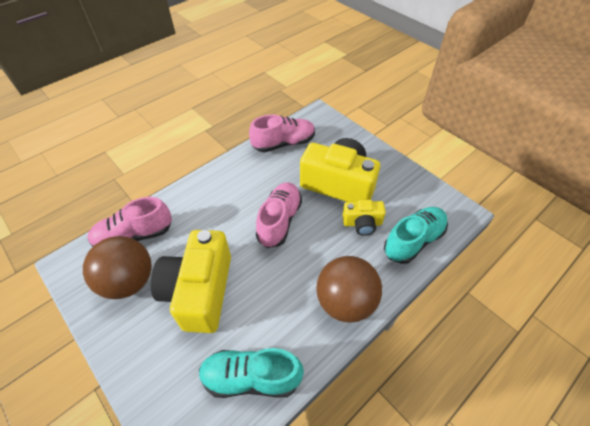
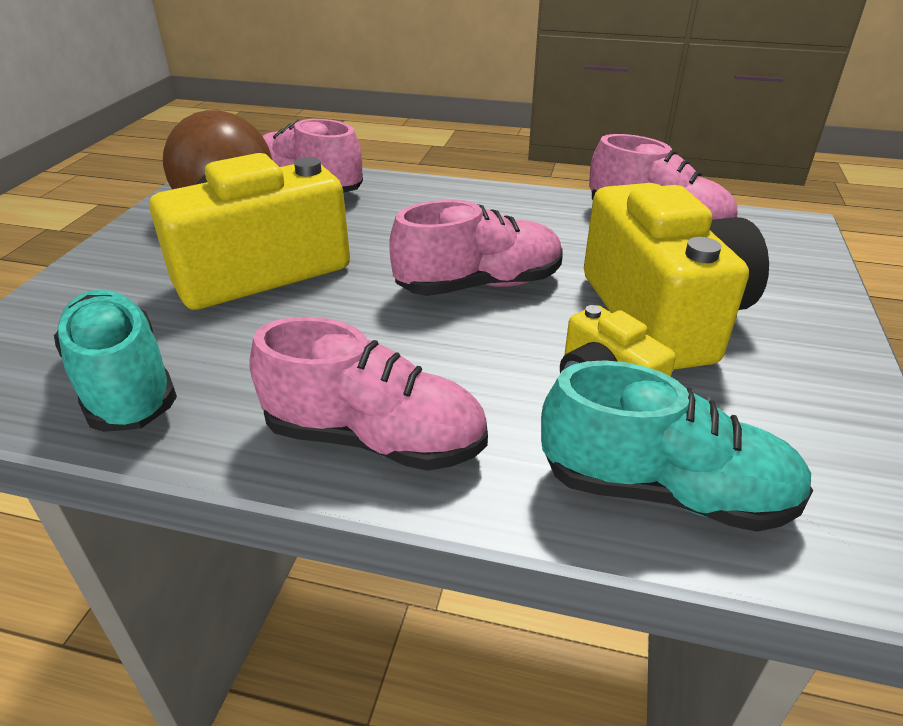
camera: 55 degrees right, 15 degrees down
(345, 302) = (374, 439): brown ball -> pink shoe

